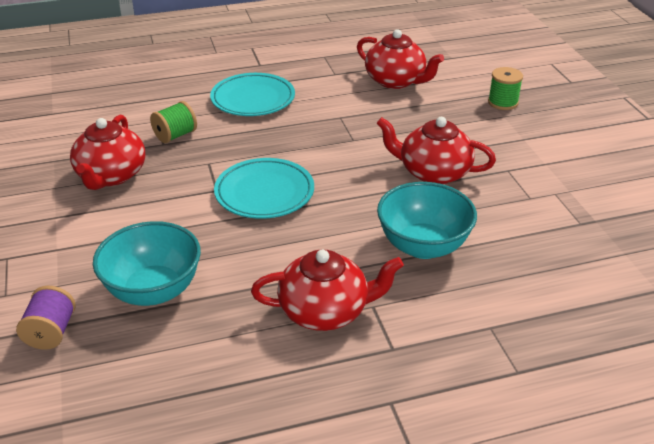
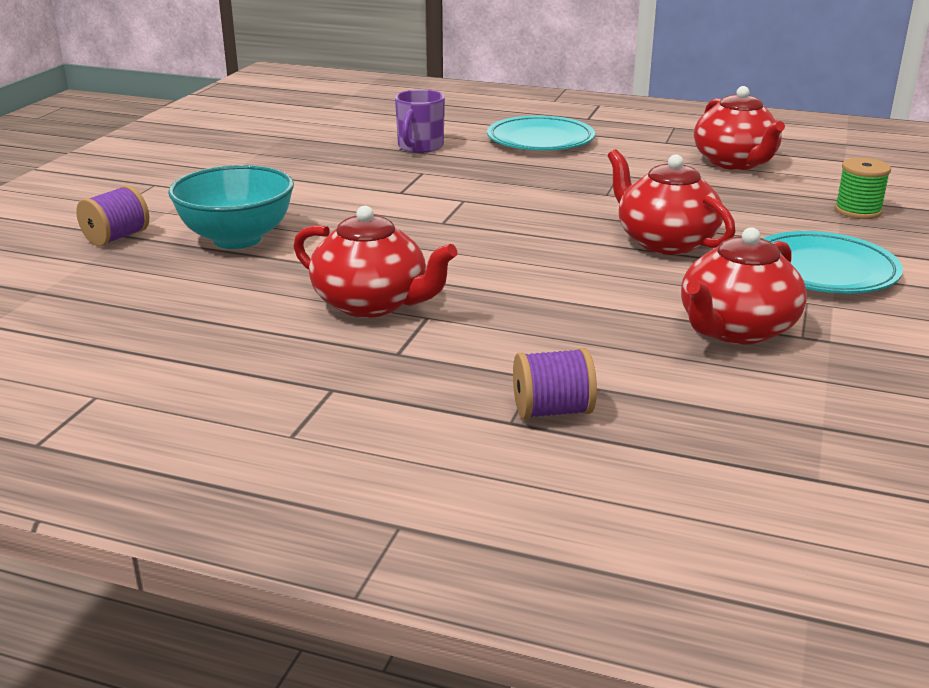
camera: 35 degrees right, 10 degrees down
(111, 175) = (318, 158): red teapot -> red teapot (735, 329)
(175, 135) = (420, 147): green spool -> purple mug
(264, 193) = (445, 206): turquoise plate -> turquoise plate (823, 270)
(423, 246) = (558, 292): turquoise bowl -> none
(529, 350) = (552, 411): none -> purple spool

